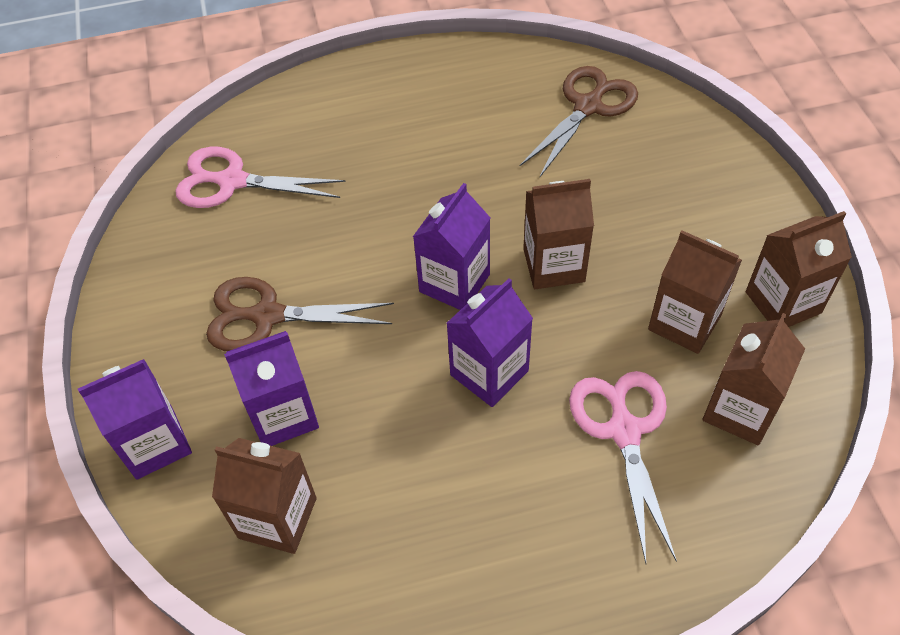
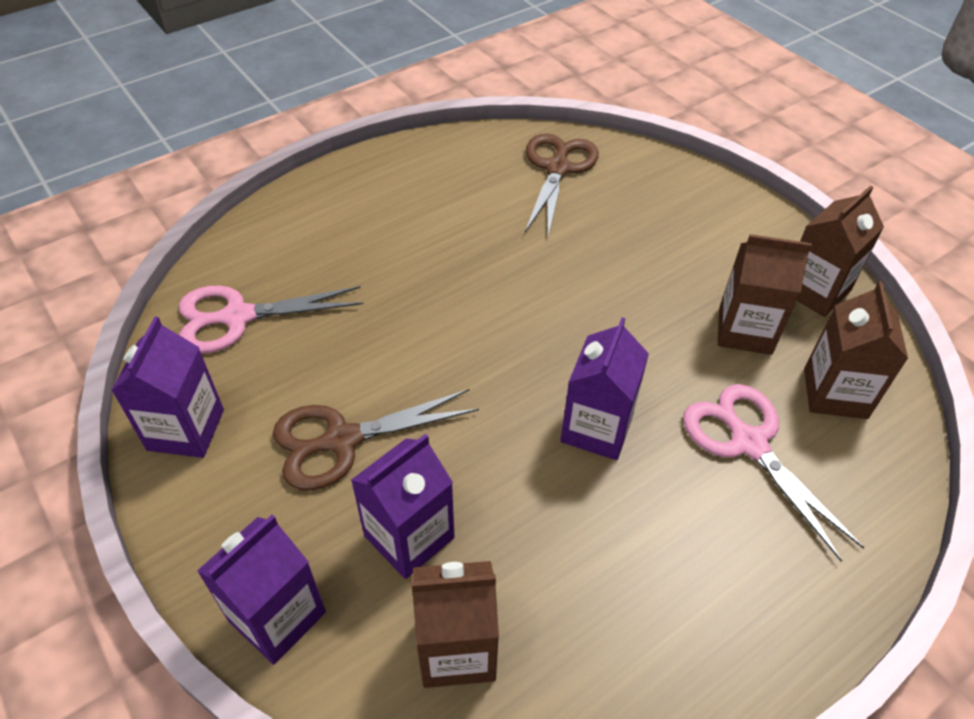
camera: 25 degrees left, 5 degrees down
(454, 283) = (518, 354): purple carton -> purple carton (186, 430)
(554, 265) = (602, 312): brown carton -> none

